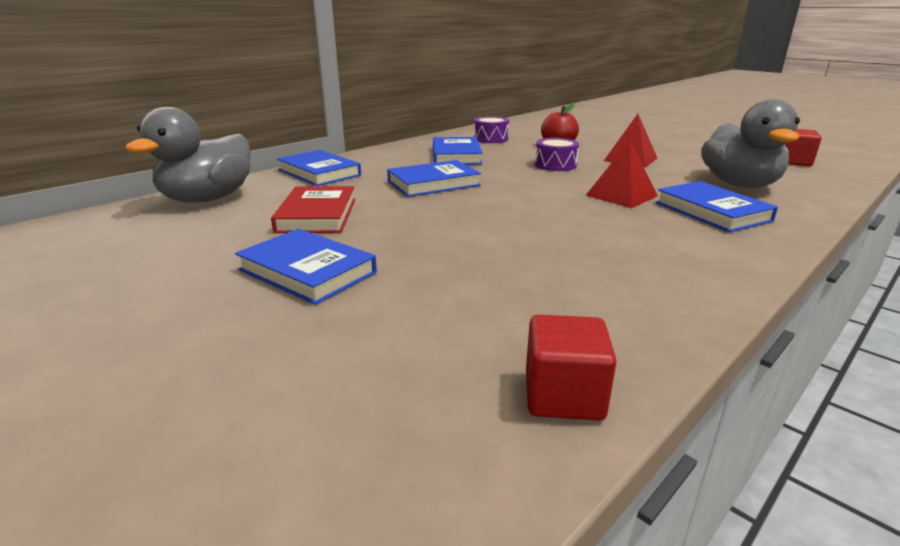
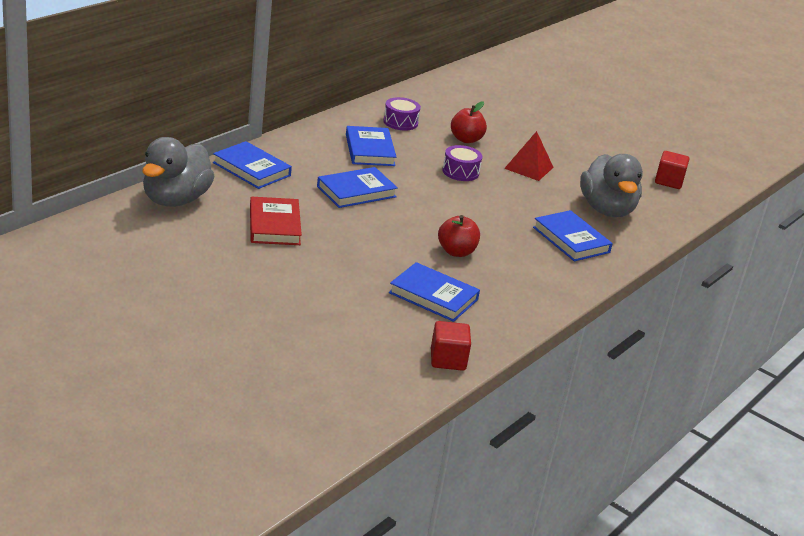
camera: 10 degrees left, 5 degrees up
(307, 271) = (292, 279): blue book -> blue book (433, 296)
(559, 230) = (456, 252): none -> red apple
(621, 195) = (509, 217): red pyramid -> none

